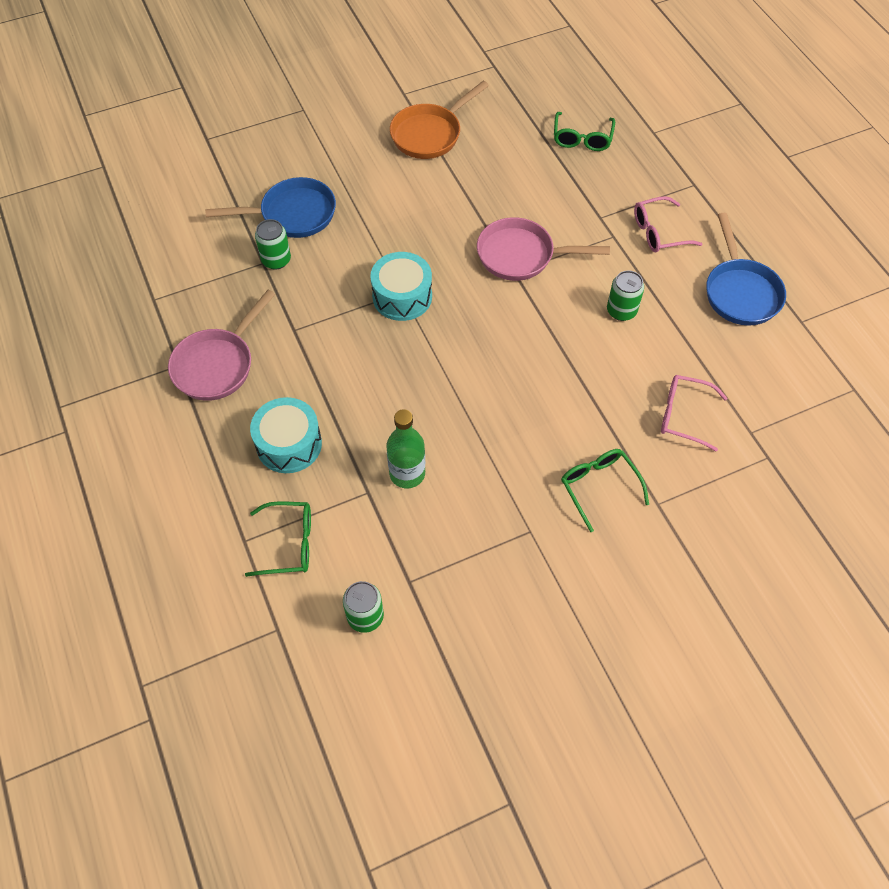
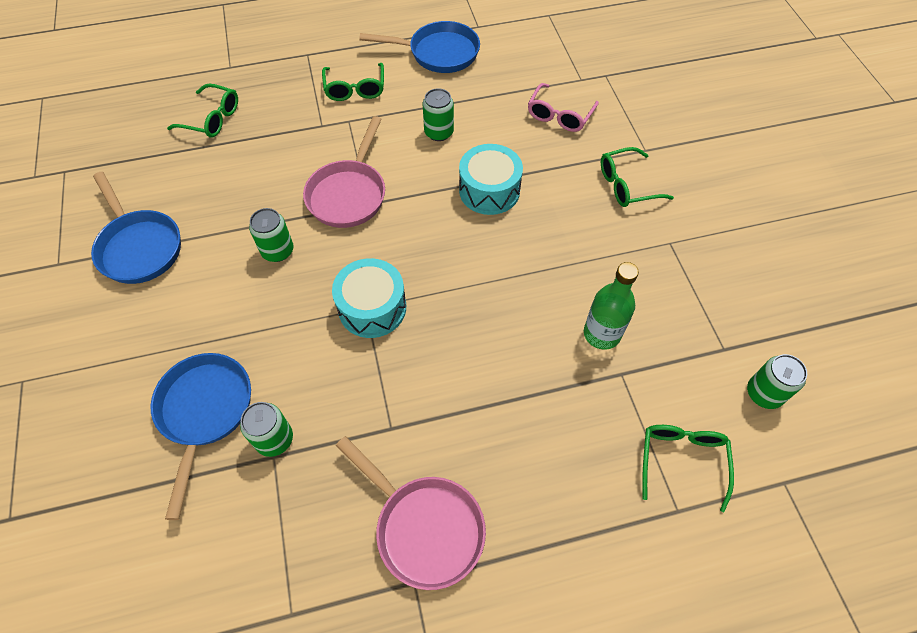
camera: 80 degrees left, 0 degrees up
(289, 444) = (553, 449): turquoise drum -> turquoise drum (489, 190)
(430, 134) = (139, 247): orange pan -> blue pan
(446, 220) = (277, 251): none -> green can
(658, 232) = (355, 89): pink glasses -> green glasses

